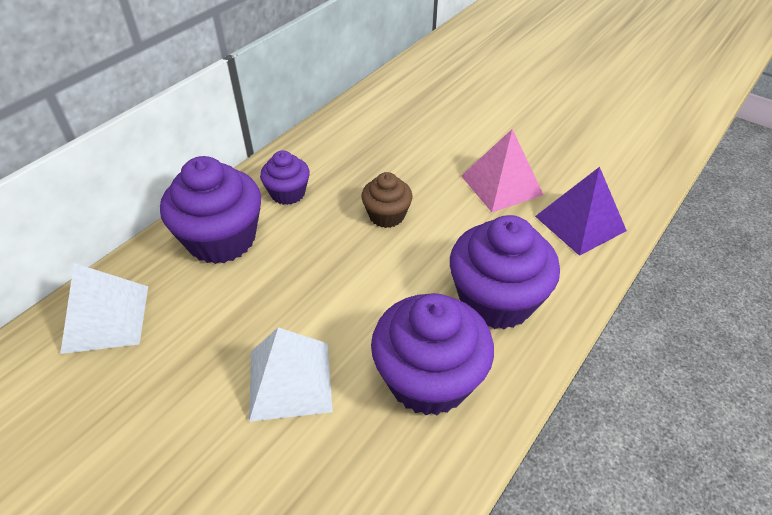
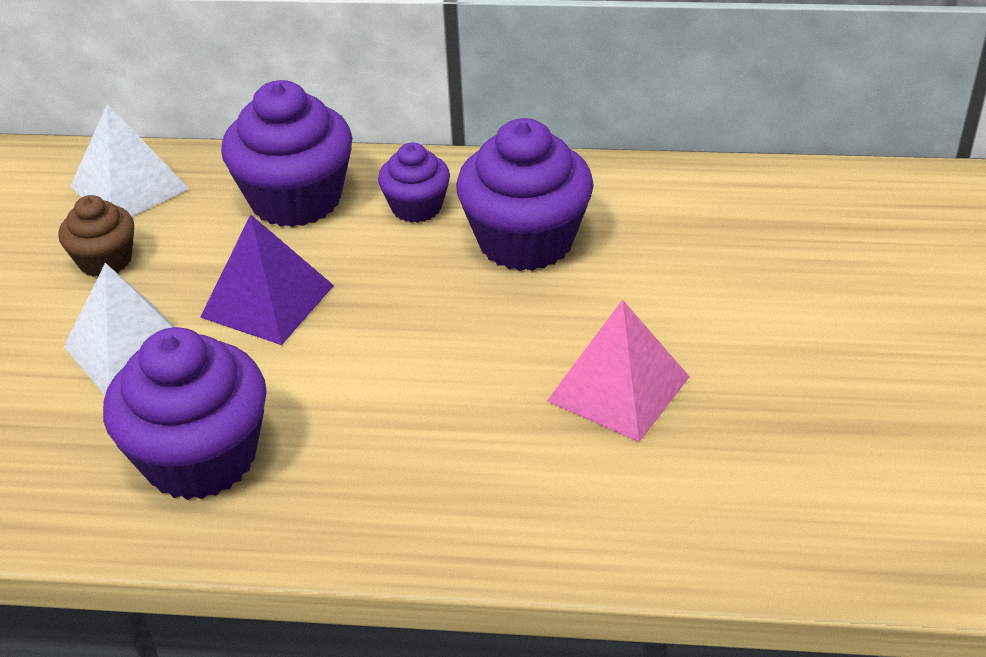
camera: 60 degrees right, 5 degrees down
(386, 215) = (449, 306): brown cupcake -> brown cupcake (105, 260)
(496, 300) = (372, 469): purple cupcake -> purple cupcake (525, 241)
(580, 223) = (608, 505): purple pyramid -> purple pyramid (267, 301)

